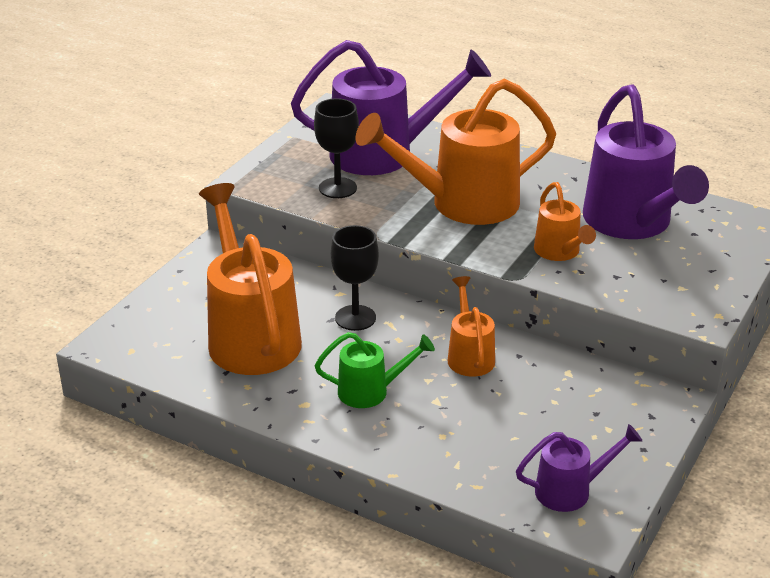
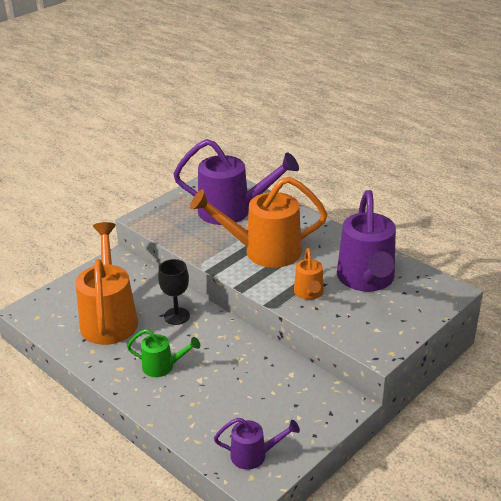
camera: 15 degrees right, 0 degrees up
(337, 188) = (192, 230): black goblet -> none
(469, 356) = (234, 352): orange watering can -> none

